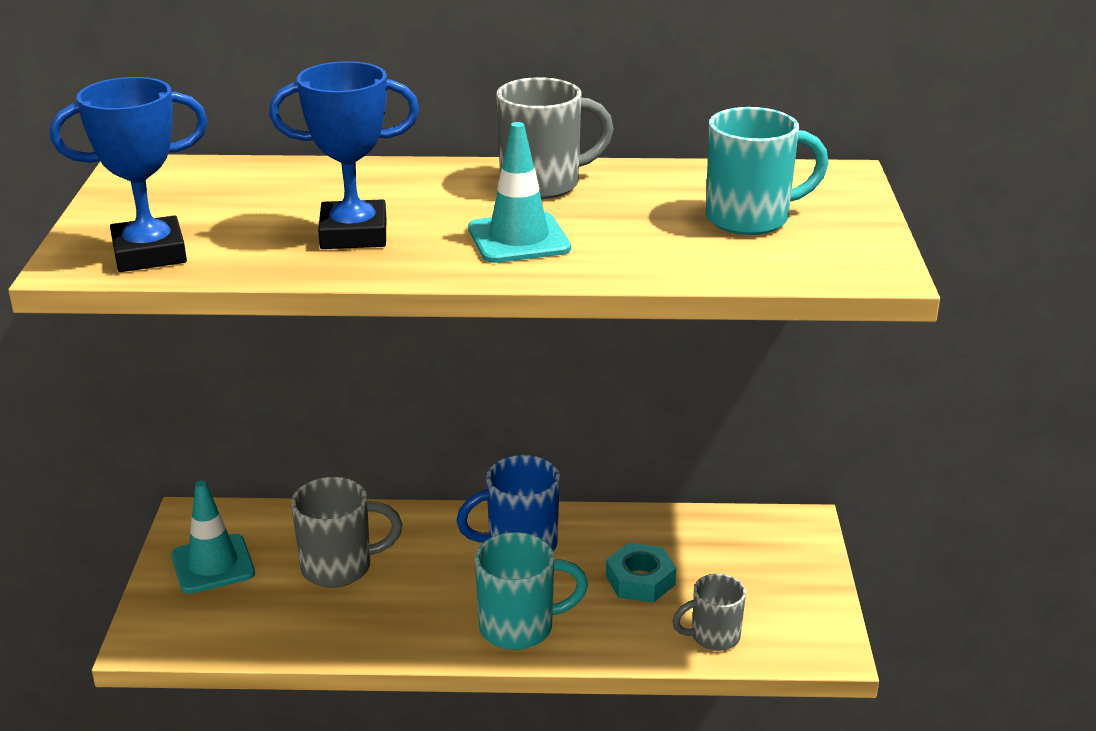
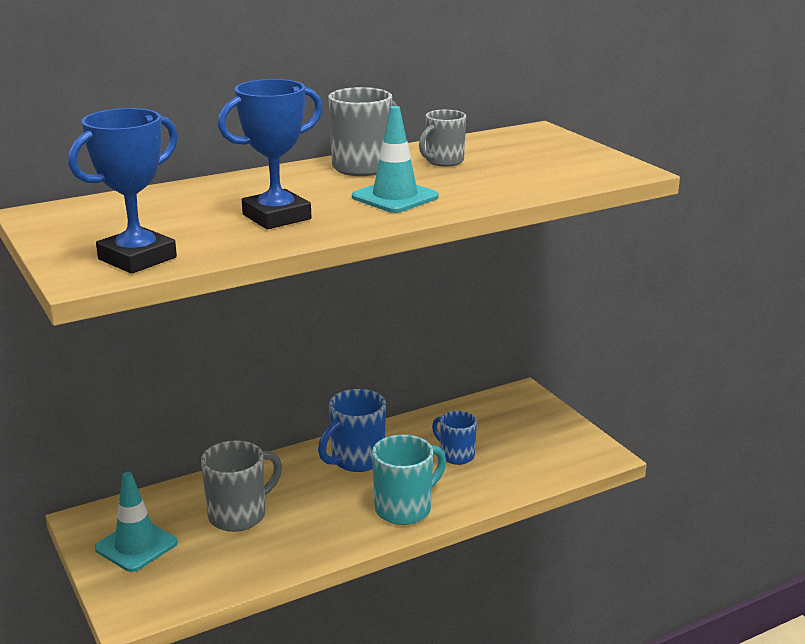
camera: 30 degrees left, 5 degrees down
(640, 580) = (456, 455): turquoise nut -> blue mug
(713, 637) = (532, 472): grey mug -> grey mug (443, 161)
(751, 219) = (521, 160): turquoise mug -> none

